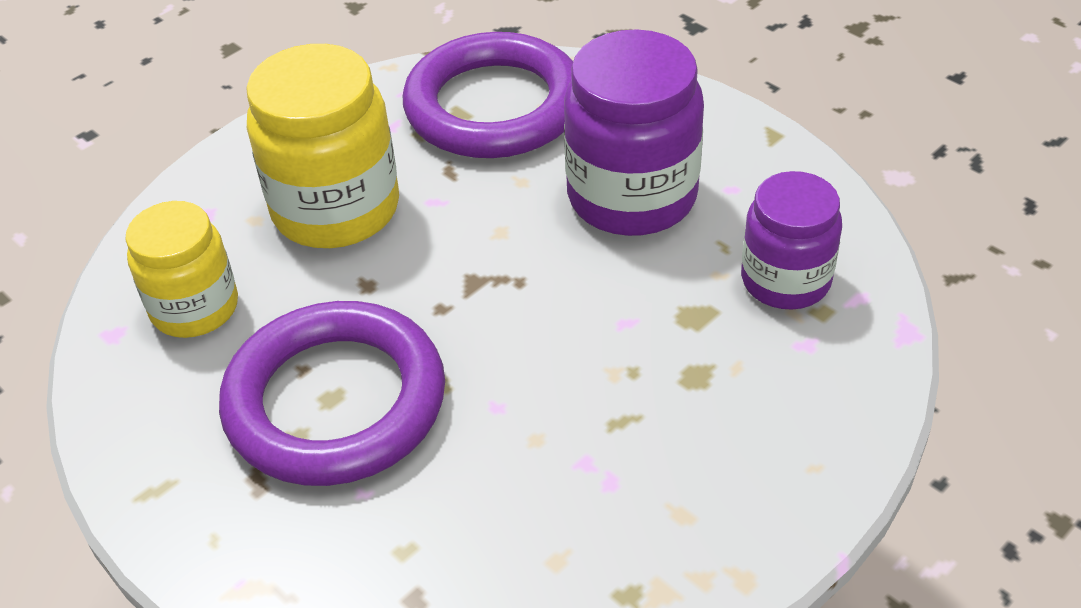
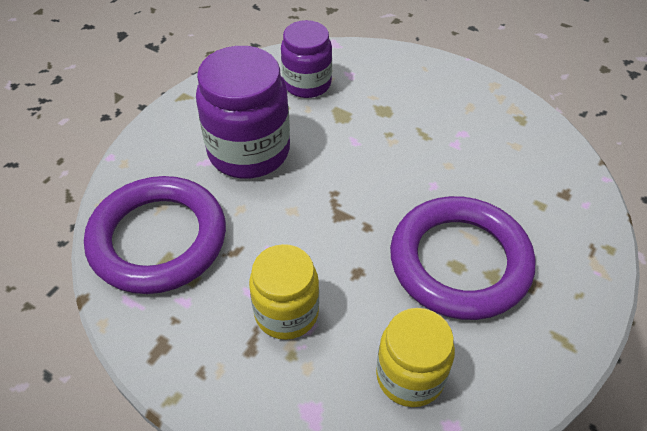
camera: 105 degrees left, 5 degrees up
(336, 209) = (286, 313): yellow jar -> yellow jar, size x0.64

